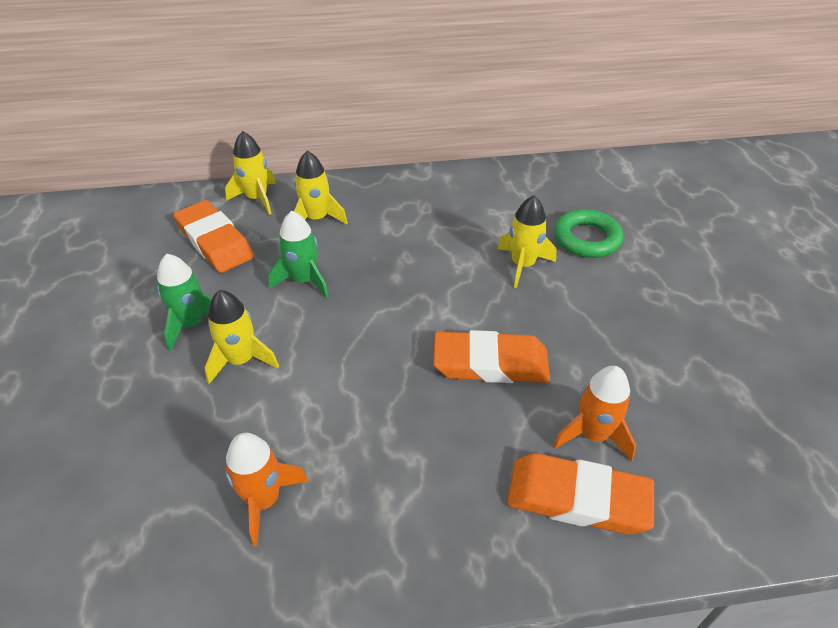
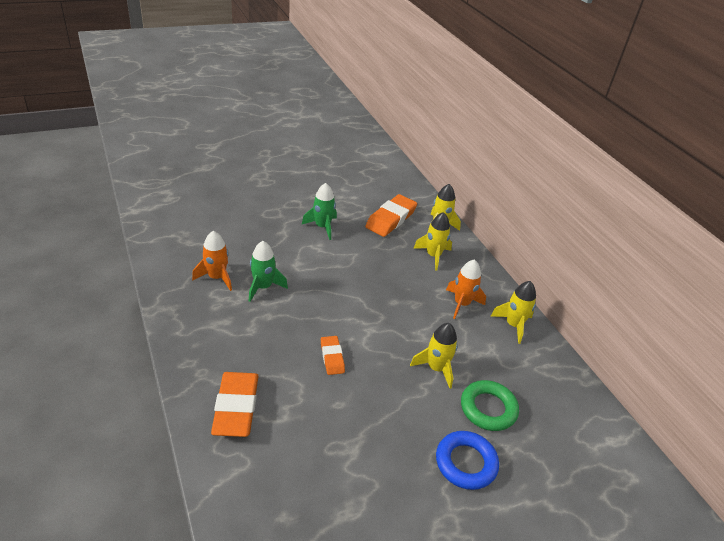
camera: 70 degrees right, 5 degrees down
(241, 360) = (302, 250): yellow rocket -> yellow rocket (513, 325)
(304, 280) = (373, 261): green rocket -> green rocket (263, 287)
(490, 363) = (332, 357): orange eraser -> orange eraser, size x0.56
(593, 435) = (285, 414): orange rocket -> orange rocket (461, 304)
(661, 275) = (466, 463): none -> blue ring

